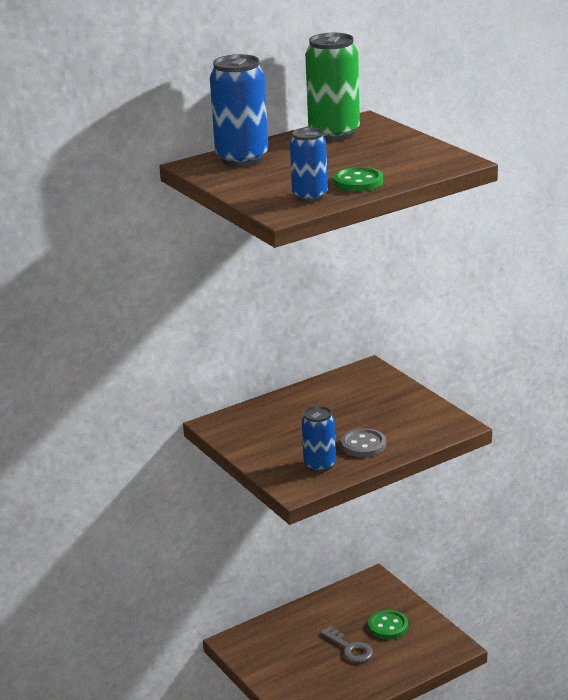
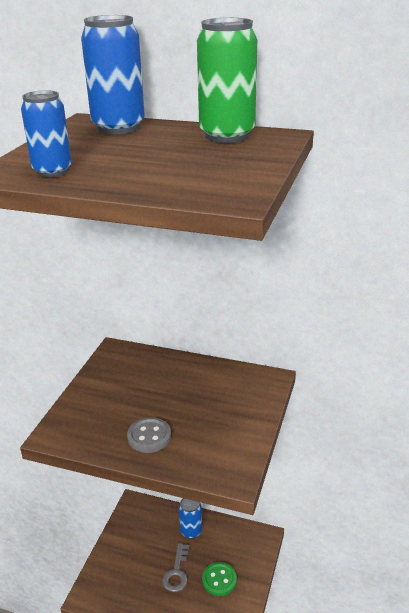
camera: 50 degrees right, 5 degrees up
(319, 465) = (98, 429): blue can -> blue can (191, 531)
(358, 182) = (114, 177): green button -> none

